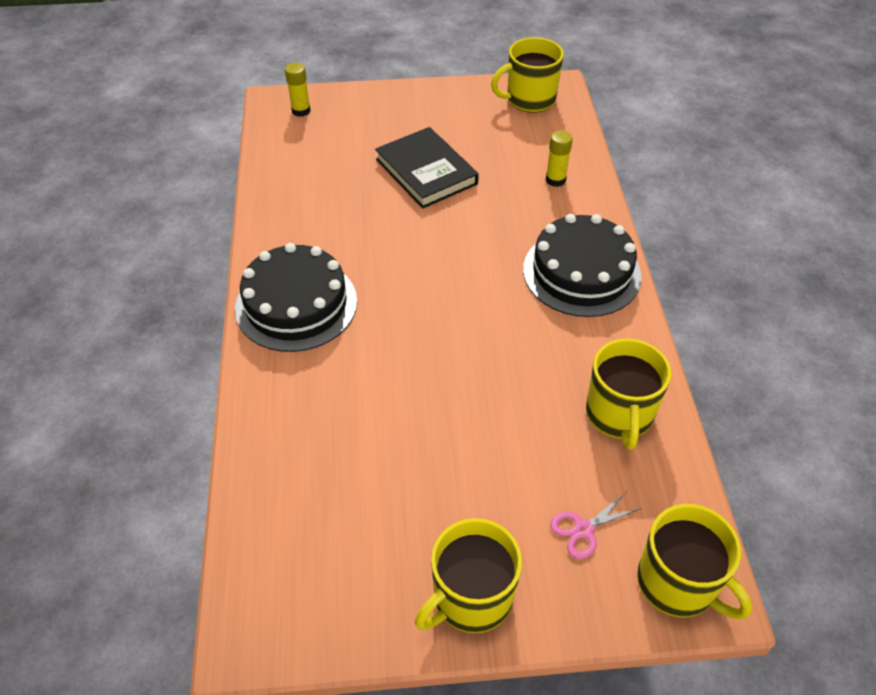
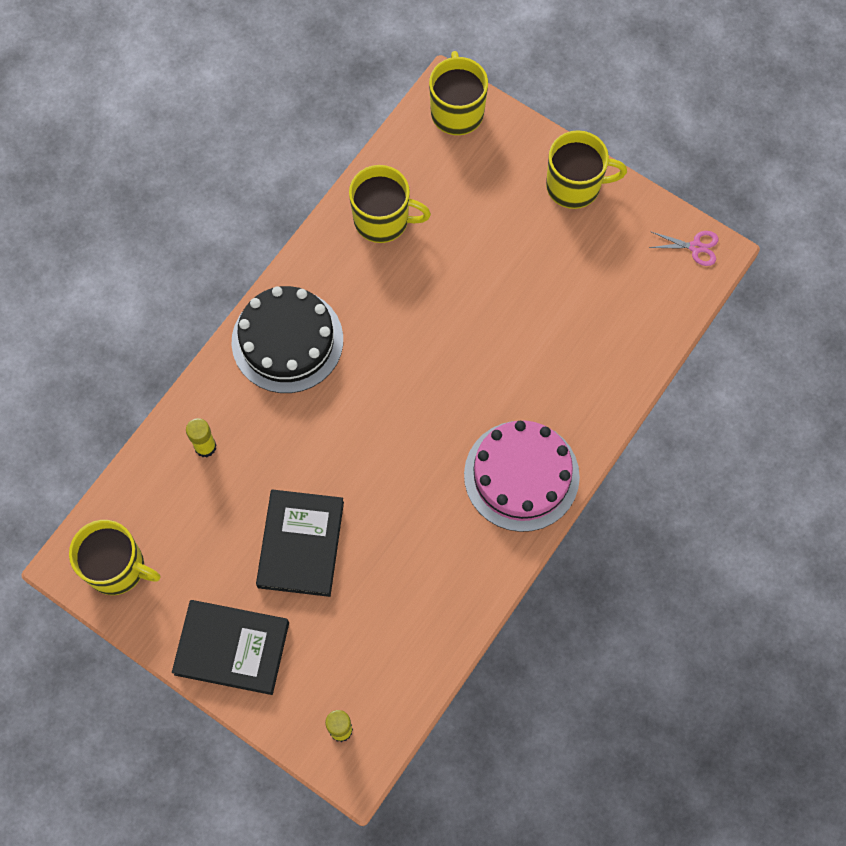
camera: 140 degrees left, 20 degrees up
(296, 304) = (521, 475): black cake -> pink cake
(412, 106) = (232, 648): none -> black book
(583, 529) = (478, 173): pink scissors -> pink scissors (695, 247)
(619, 414) = (383, 219): yellow mug -> yellow mug turned 60 degrees clockwise

